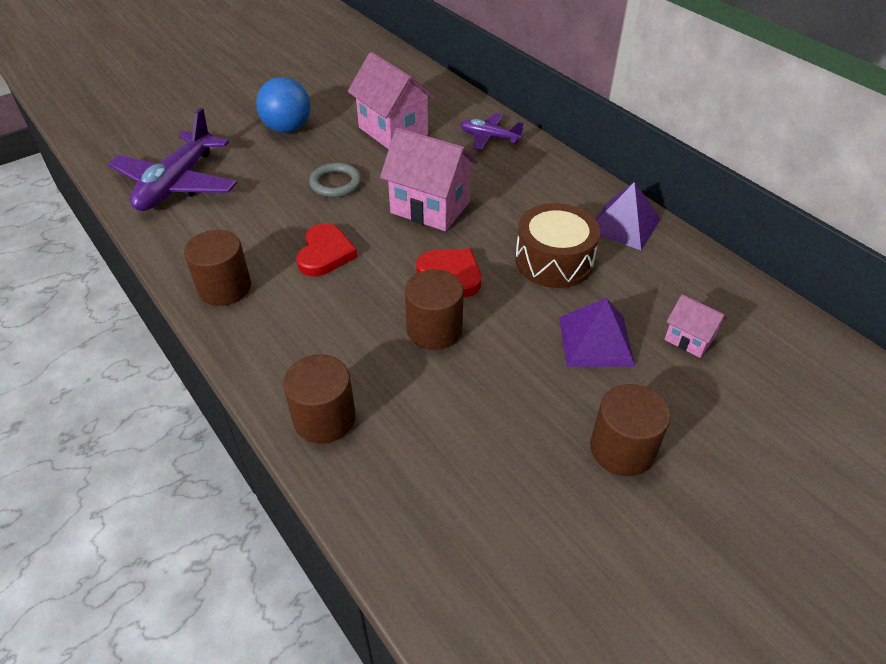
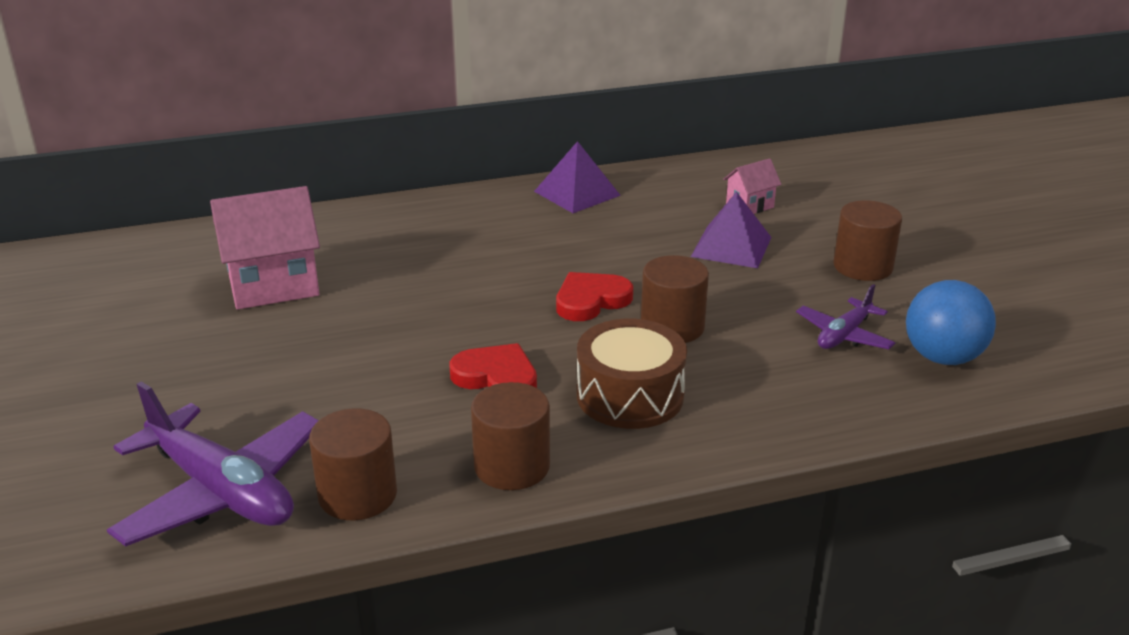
camera: 70 degrees left, 15 degrees down
(287, 128) = (172, 368): blue ball -> blue ball (942, 357)
(324, 418) = (773, 417): brown cylinder -> brown cylinder (357, 495)
(335, 183) = (353, 348): grey ring -> none
(430, 207) = (462, 291): pink house -> none
(489, 137) = (356, 227): purple plane -> purple plane (844, 335)
(554, 260) = (607, 240): brown drum -> brown drum (630, 395)

